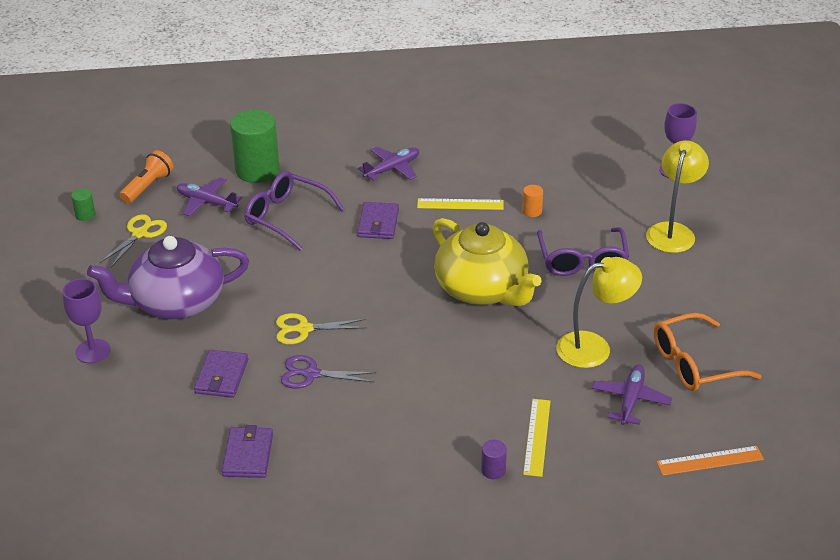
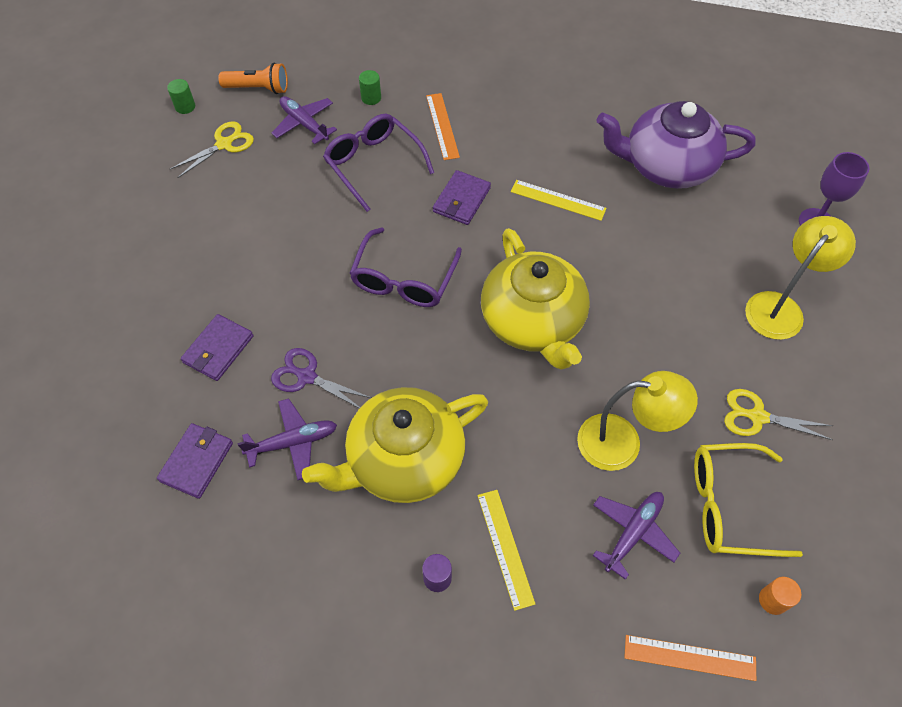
camera: 20 degrees right, 20 degrees up
(93, 351) = (114, 276): purple goblet -> none
(148, 186) = (258, 88): orange flashlight -> orange flashlight turned 45 degrees clockwise
(176, 302) = (218, 240): purple teapot -> purple teapot (666, 166)
(257, 170) = (371, 98): green cylinder -> green cylinder, size x0.43
(304, 329) = (326, 315): yellow scissors -> yellow scissors (757, 416)
(333, 176) = (442, 126): none -> orange ruler
(392, 169) = (507, 133): purple plane -> purple plane (293, 442)
(425, 405) = (403, 460): none -> yellow teapot
(532, 211) = (631, 232): orange cylinder -> orange cylinder (773, 600)
(537, 437) = (505, 548): yellow ruler -> yellow ruler turned 45 degrees counterclockwise
(582, 260) = (659, 316): purple glasses -> purple glasses (404, 279)
(695, 363) = (730, 506): orange glasses -> yellow glasses

